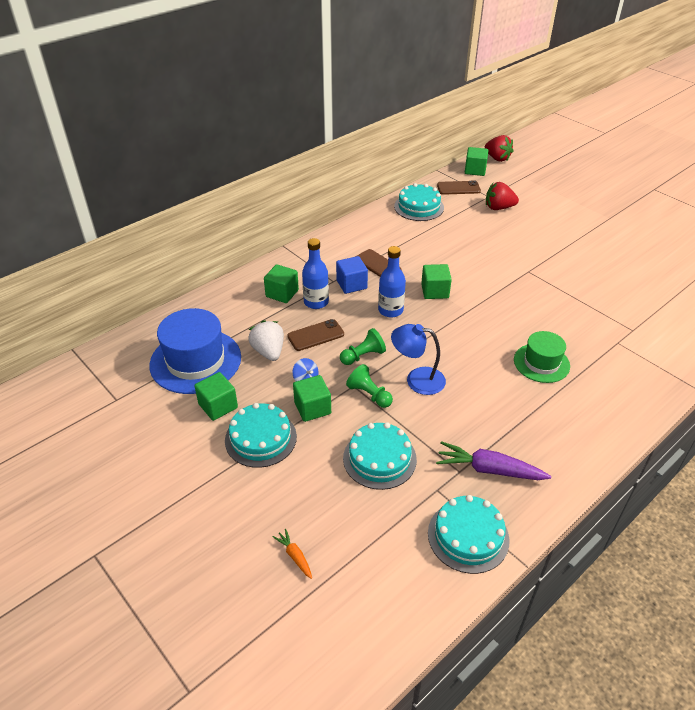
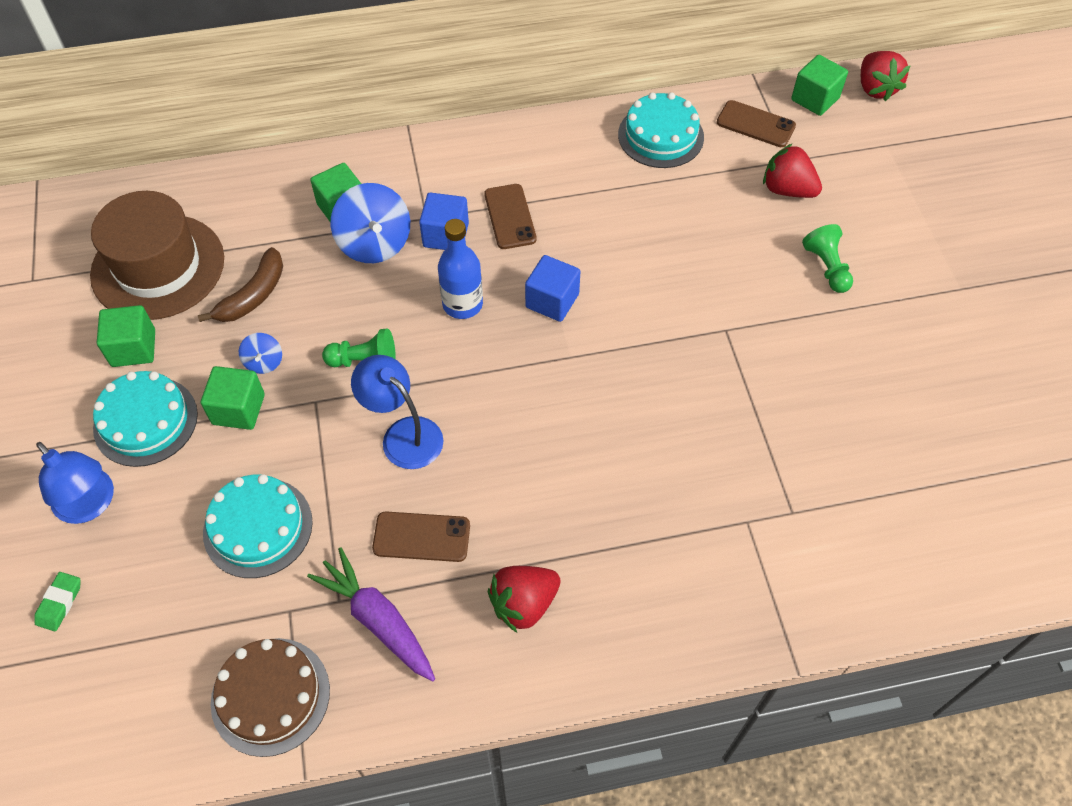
camera: 30 degrees right, 15 degrees up
(195, 361) = (158, 267): blue hat -> brown hat
(266, 496) = (90, 505): none -> blue lamp
(268, 352) = (253, 295): white strawberry -> brown banana
(295, 556) = (59, 603): orange carrot -> green eraser
(316, 302) = (374, 243): blue bottle -> blue spinning top
(316, 335) = (331, 298): brown phone -> brown phone (421, 537)
(369, 394) = (323, 426): green pawn -> green pawn (827, 267)
(435, 291) = (552, 301): green cube -> blue cube
(468, 536) = (270, 696): turquoise cake -> brown cake
(541, 363) = (598, 496): green hat -> none
(554, 425) = (524, 604): none -> red strawberry

